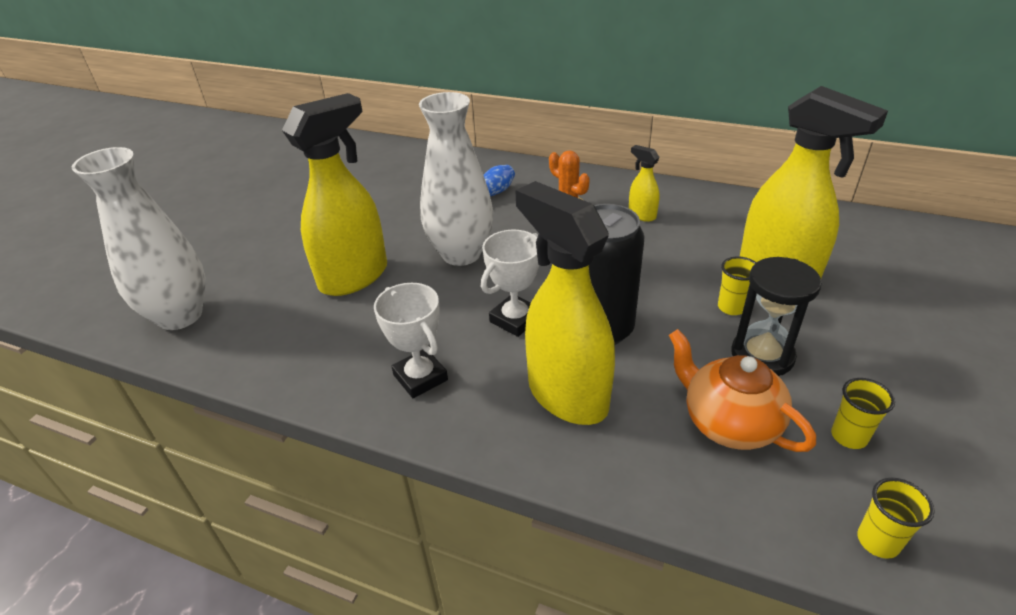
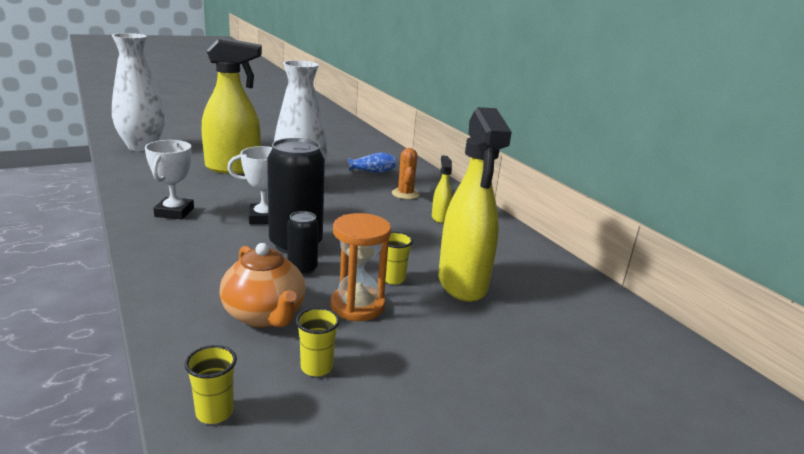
camera: 35 degrees right, 15 degrees down
(566, 395) = (216, 255): yellow spray bottle -> none
(658, 352) = (302, 269): none -> black can
(728, 423) = (265, 315): orange teapot -> orange teapot turned 150 degrees clockwise
(762, 355) = (357, 306): black hourglass -> orange hourglass

